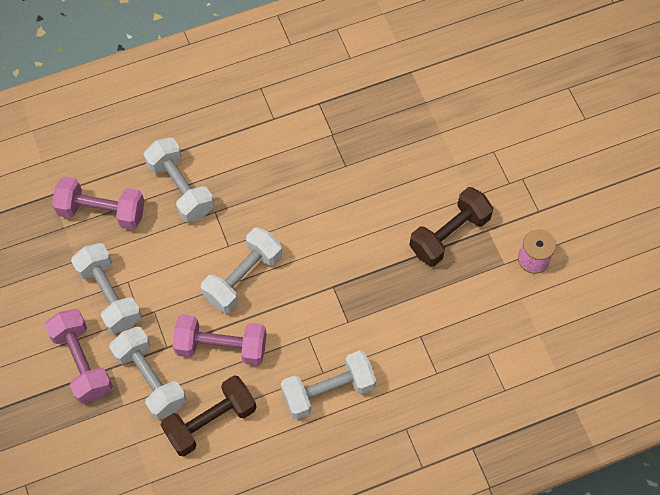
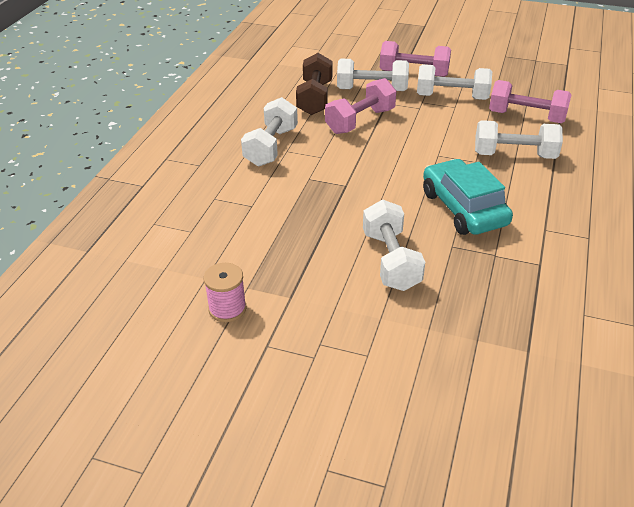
camera: 130 degrees right, 25 degrees down
(102, 211) = (526, 117): pink dumbbell -> pink dumbbell turned 60 degrees clockwise
(243, 277) = (403, 150): white dumbbell -> white dumbbell (391, 261)
(292, 183) = (463, 208): none -> turquoise car
(449, 234) = (315, 270): brown dumbbell -> none

